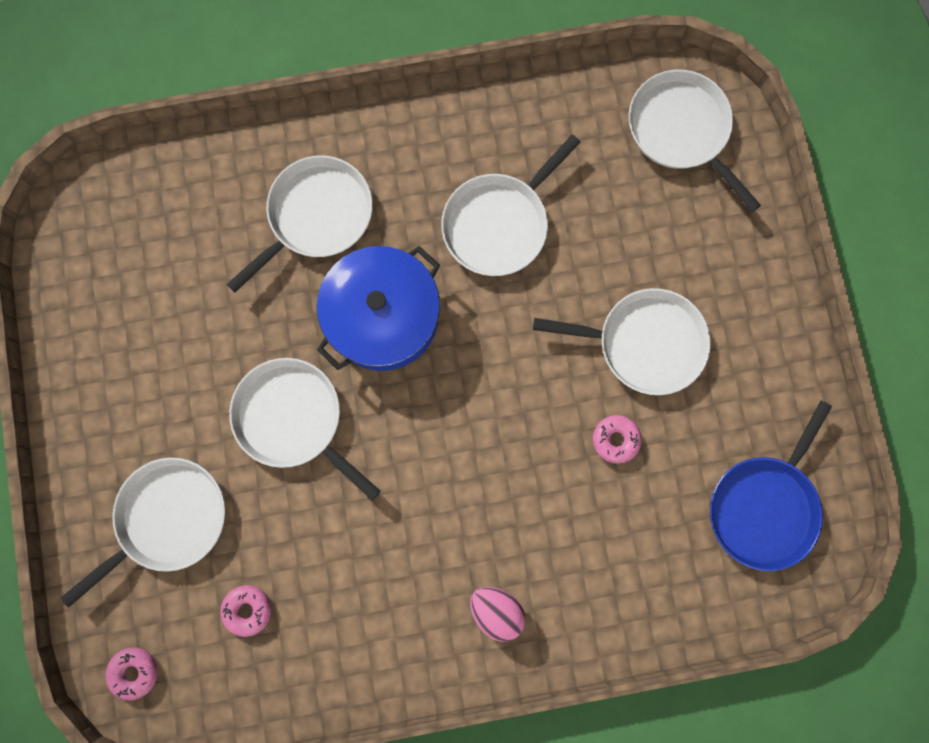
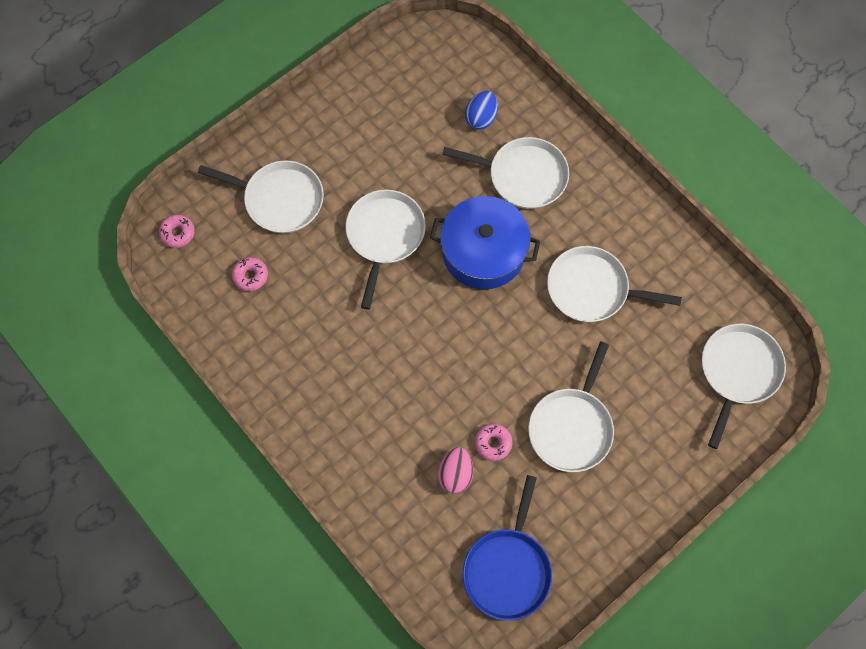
camera: 60 degrees right, 10 degrees down
(212, 220) = (481, 118): none -> blue egg
(496, 610) = (335, 427): pink egg -> pink egg (455, 474)
(645, 343) = (571, 427): white pan -> white pan turned 45 degrees clockwise
(764, 506) = (508, 569): blue pan -> blue pan turned 75 degrees counterclockwise

